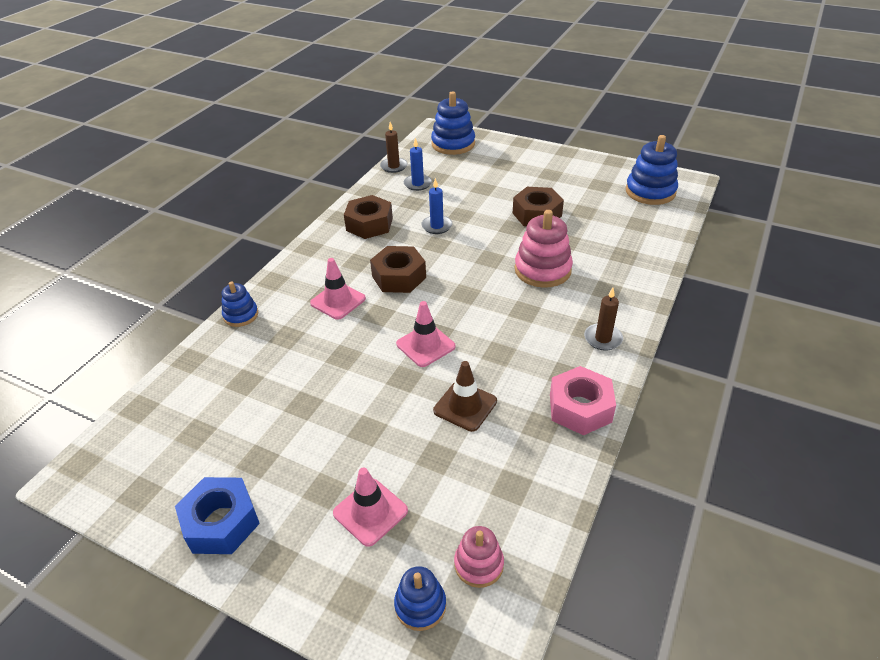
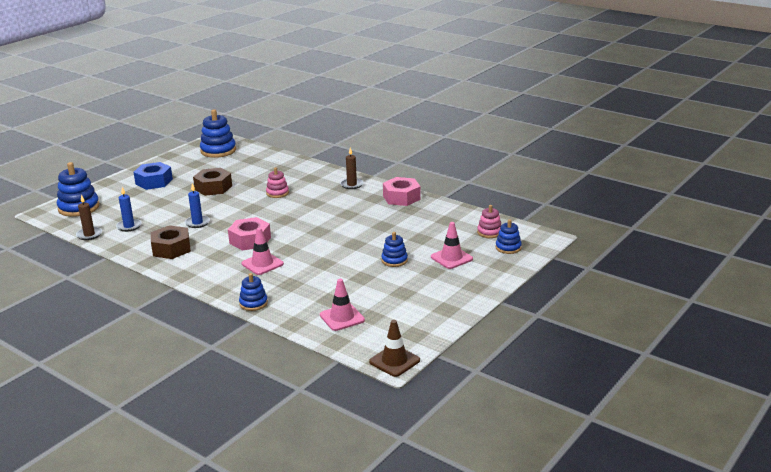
camera: 80 degrees left, 15 degrees down
(221, 522) = (446, 303): blue nut -> blue nut (154, 182)
(356, 434) = (394, 260): none -> blue stacking toy
(399, 277) = (250, 240): brown nut -> pink nut
(425, 345) = (328, 235): pink traffic cone -> pink traffic cone (342, 318)
(465, 406) = (386, 227): brown traffic cone -> brown traffic cone (394, 361)
(542, 270) = (277, 193): pink stacking toy -> pink stacking toy, size x0.58

